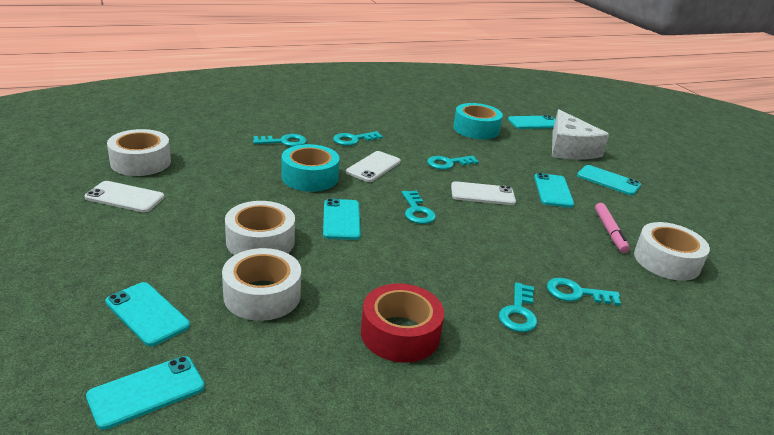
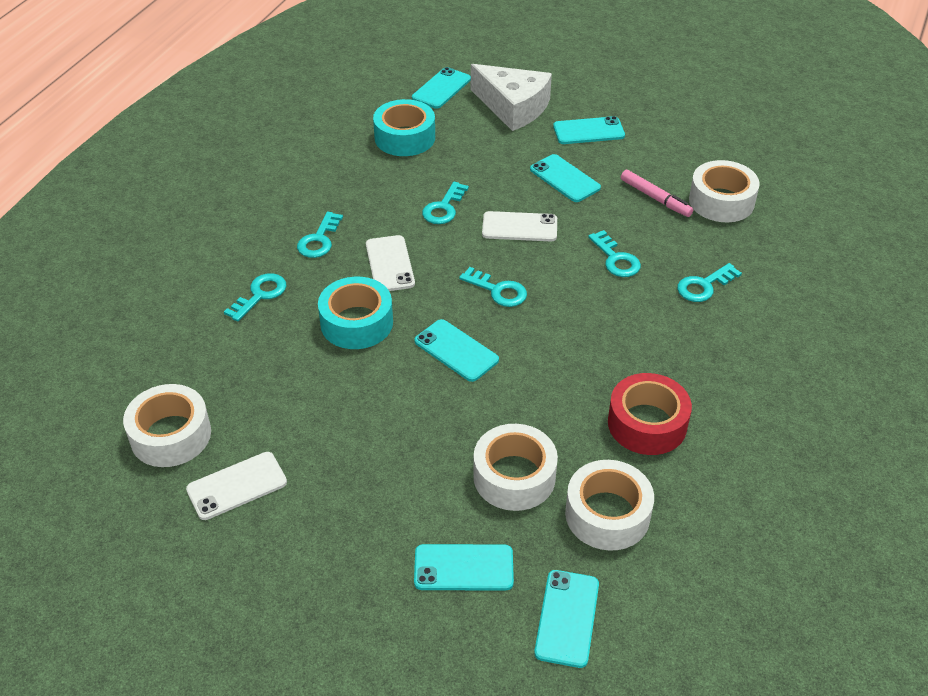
camera: 40 degrees left, 15 degrees up
(260, 241) = (431, 429): white tape -> white tape (607, 514)
(482, 194) = (519, 227): white phone -> white phone turned 45 degrees clockwise
(518, 312) = (691, 337): turquoise key -> turquoise key (616, 259)

